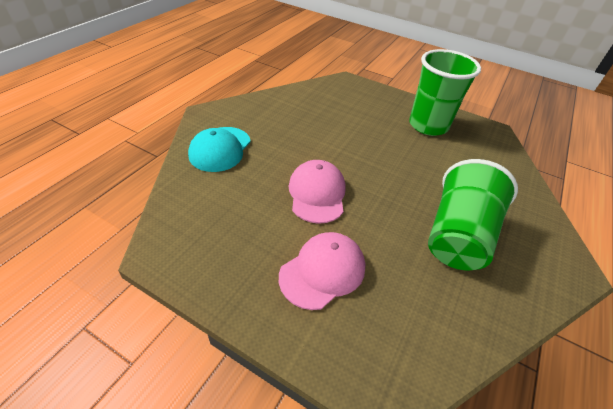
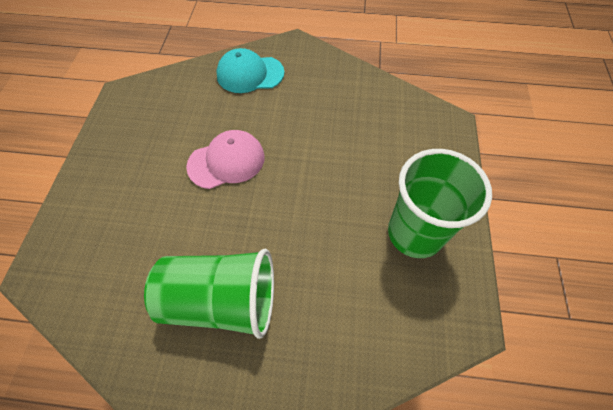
camera: 70 degrees right, 15 degrees up
(323, 271) = (136, 196): pink cap -> none

